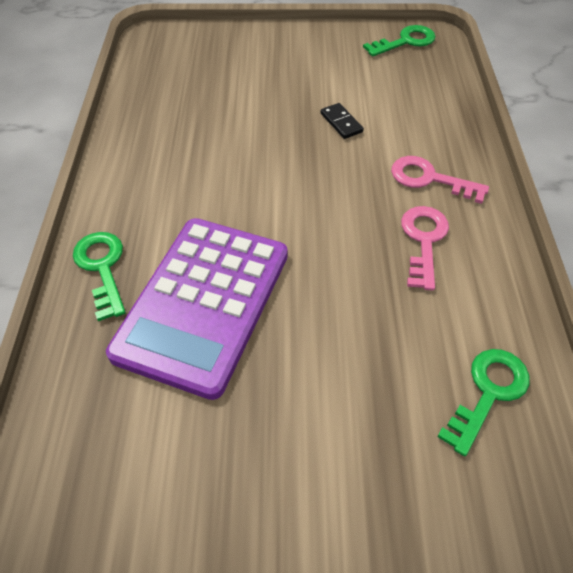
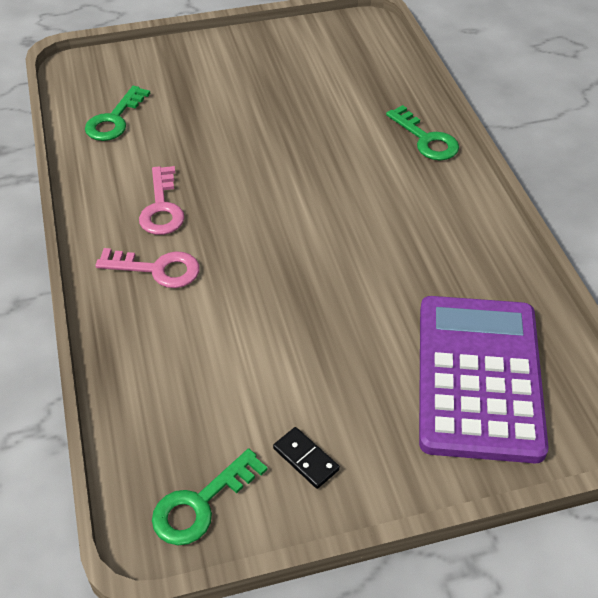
camera: 165 degrees right, 5 degrees down
(204, 303) = (332, 132): purple calculator -> purple calculator (478, 377)
(341, 123) = (267, 322): black domino -> black domino (305, 459)

